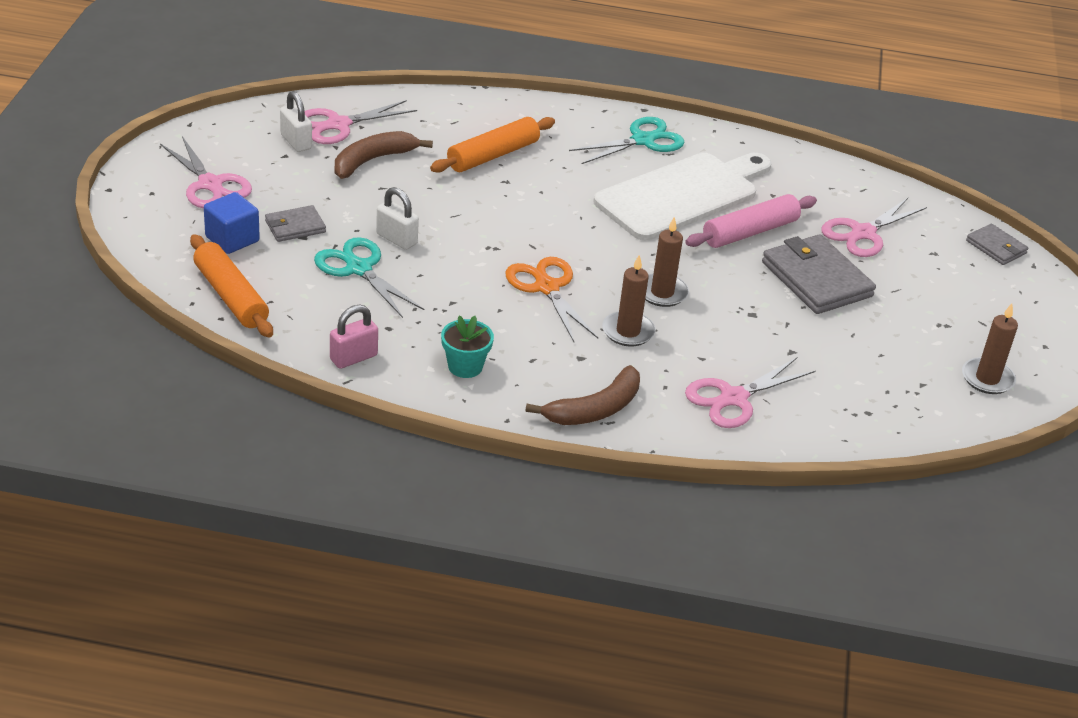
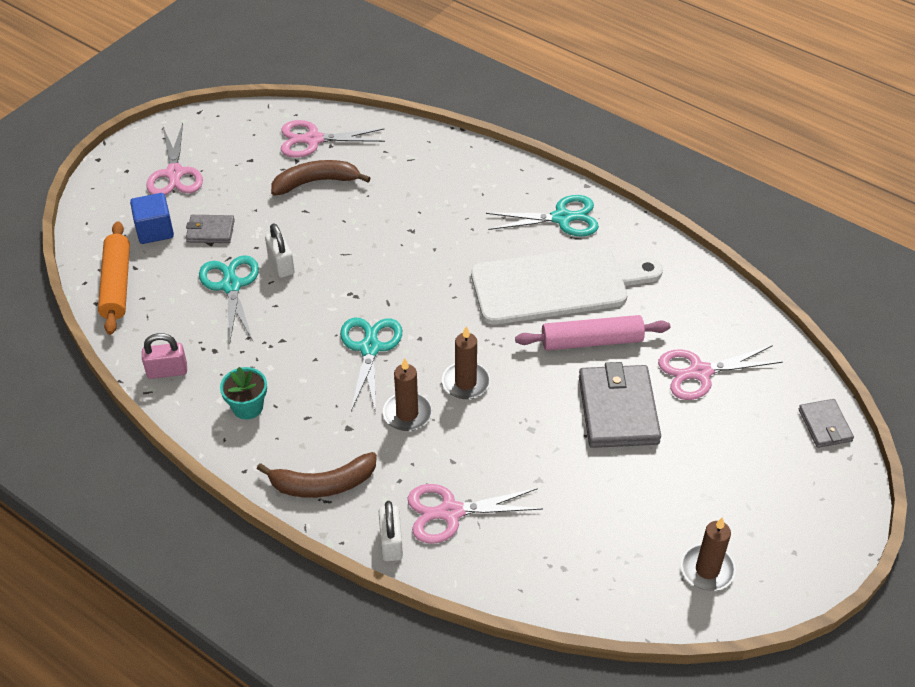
camera: 30 degrees right, 10 degrees up
(296, 142) = (268, 148): white padlock -> white padlock (391, 543)
(493, 155) = (419, 201): orange rolling pin -> none
(546, 287) = (370, 348): orange scissors -> turquoise scissors

